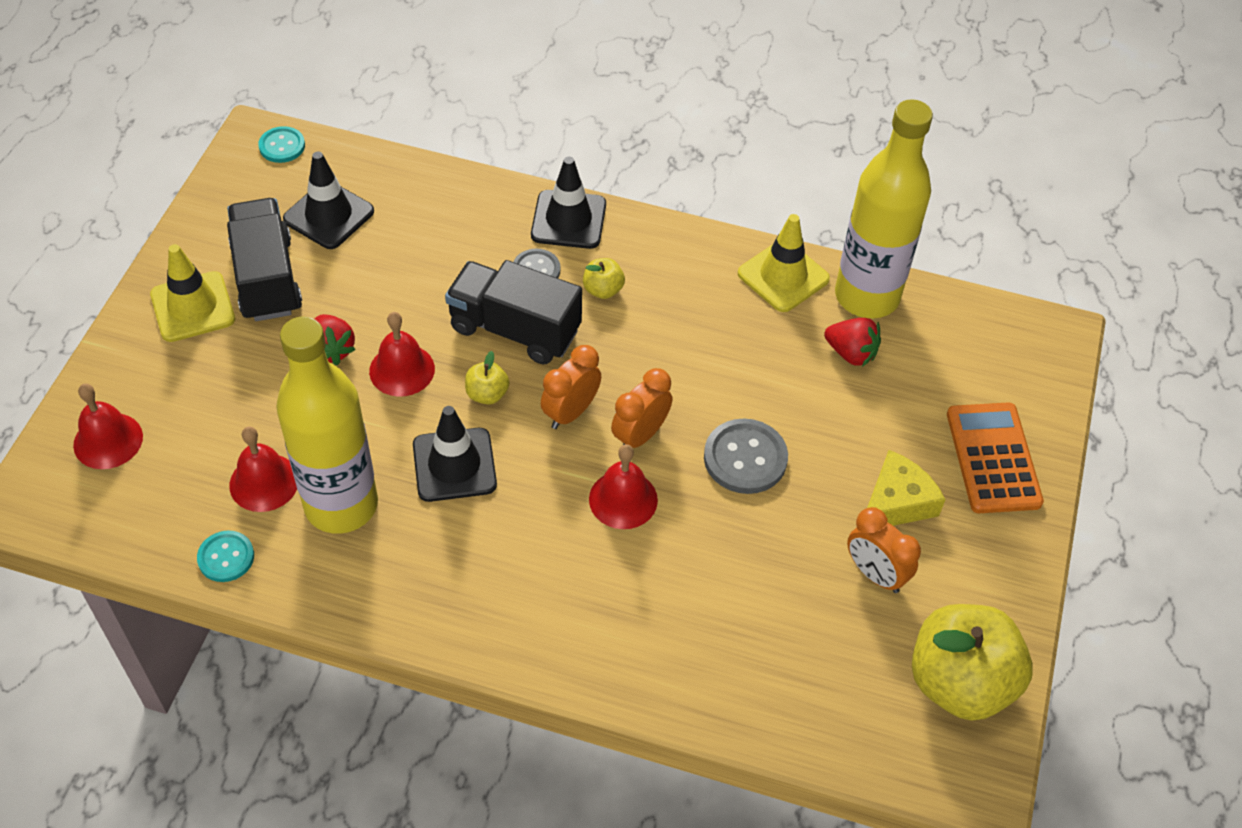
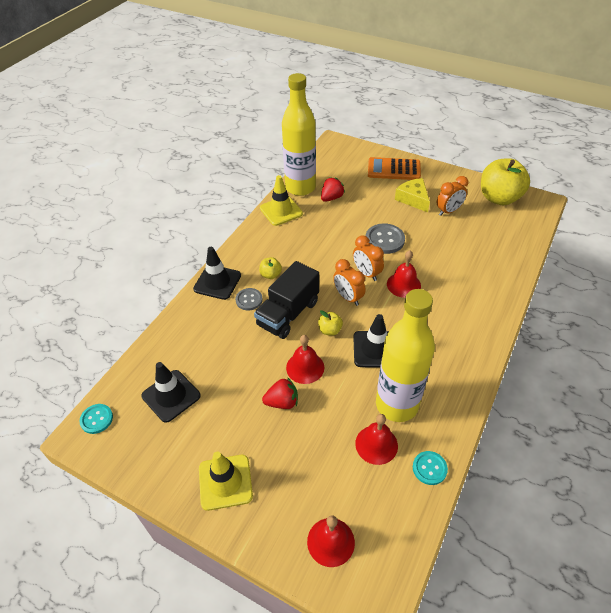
camera: 75 degrees left, 5 degrees down
(267, 278) = (213, 435): black truck -> none

